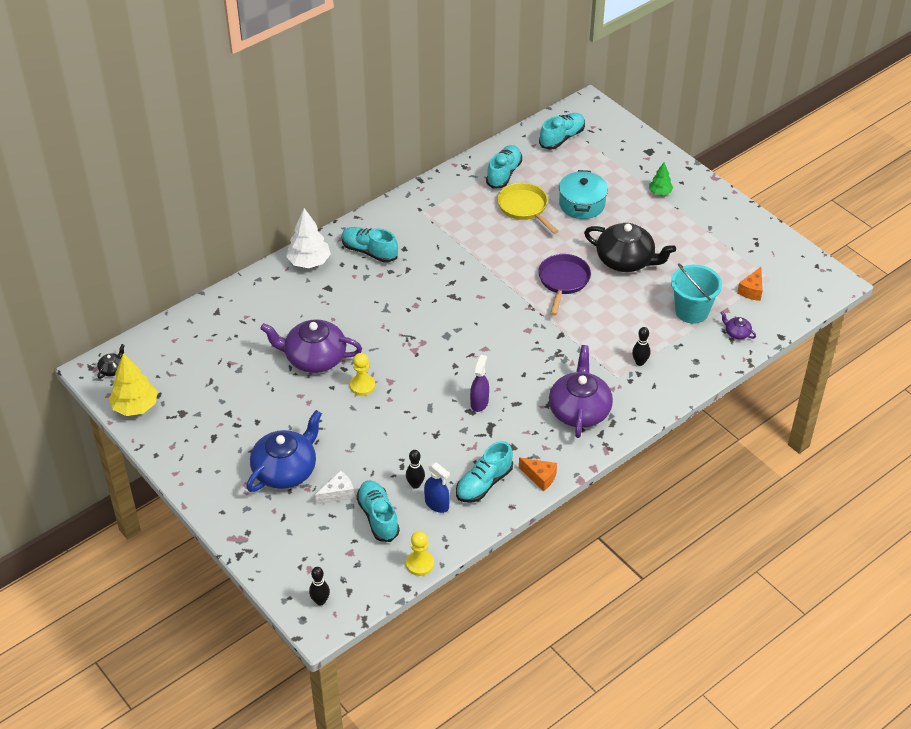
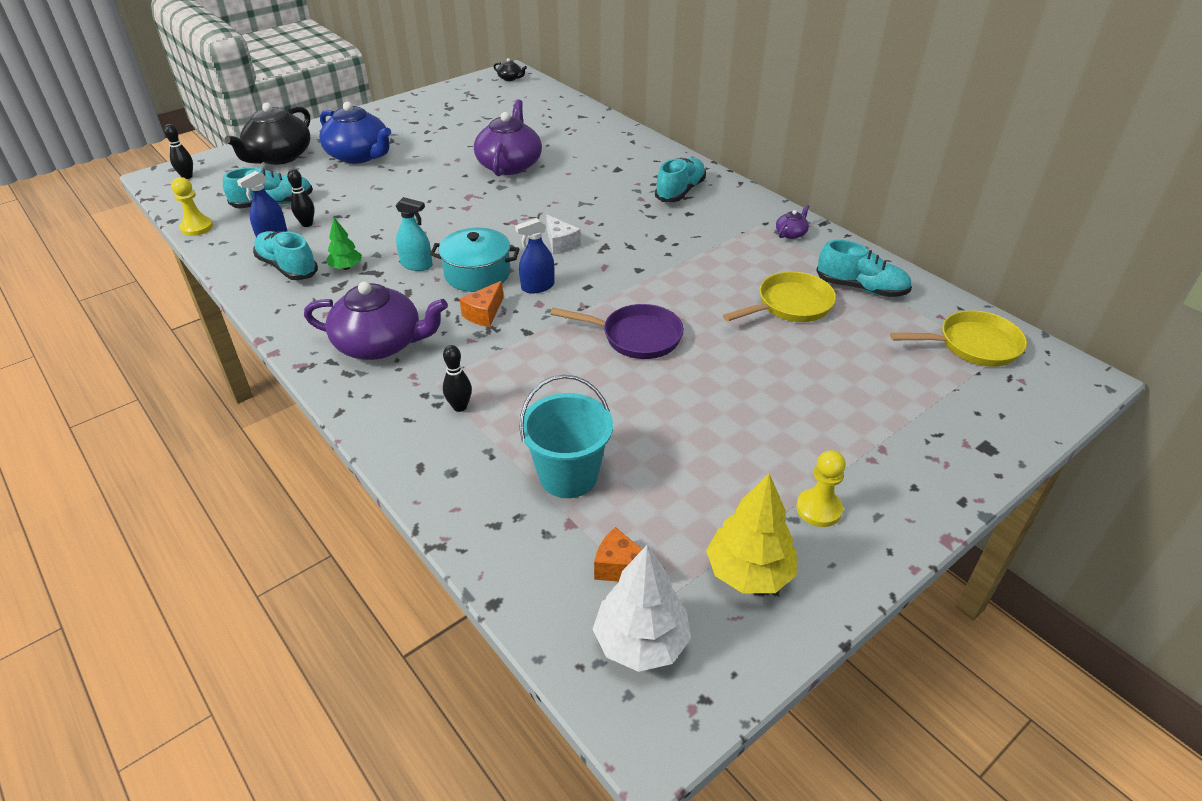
camera: 90 degrees right, 5 degrees down
(135, 407) = (462, 89): yellow tree -> yellow tree (749, 572)
(309, 262) = (658, 158): white tree -> white tree (641, 642)
(338, 494) = (315, 182): white cheese -> white cheese (560, 243)
(362, 386) = (463, 191): yellow pawn -> yellow pawn (818, 509)
(479, 403) = (416, 265): purple spray bottle -> turquoise spray bottle
(507, 331) = (537, 287): none -> blue spray bottle
(540, 477) = (278, 308): orange cheese -> orange cheese (484, 313)
(562, 138) = (973, 345): turquoise shoe -> yellow pan
(582, 204) = (814, 361): turquoise pot -> turquoise pot (477, 274)
(626, 260) = (688, 403): black teapot -> black teapot (279, 157)
(660, 192) = (874, 455): green tree -> green tree (346, 267)
(737, 333) = (510, 534): purple teapot -> purple teapot (791, 233)

